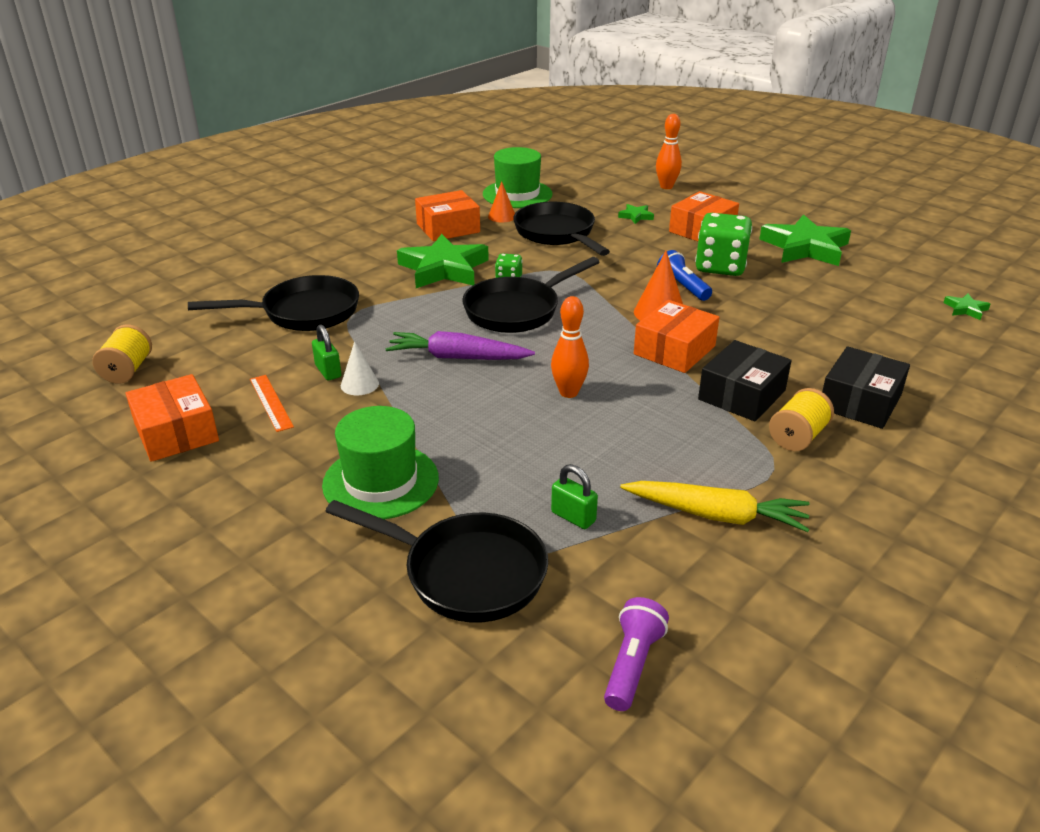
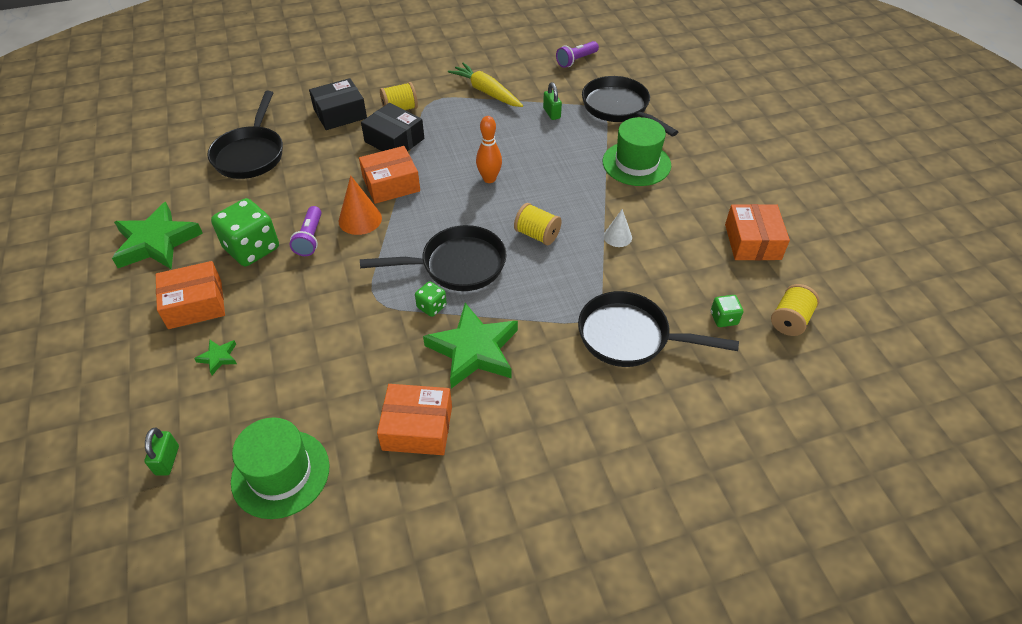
camera: 150 degrees left, 15 degrees up
(206, 351) = (723, 318): none -> green dice
(271, 402) = (684, 244): orange ruler -> none
(328, 371) = (634, 257): green padlock -> green padlock (167, 460)
(457, 357) = (537, 235): purple carrot -> yellow spool
(502, 216) = (343, 426): orange cone -> none
(557, 234) = (323, 361): black pan -> black pan (251, 154)
(666, 187) = (113, 404): orange bowling pin -> none
(682, 287) = (310, 238): blue flashlight -> purple flashlight
(741, 395) = (394, 140): black box -> black box turned 60 degrees clockwise
(965, 309) = (171, 142): green star -> none

